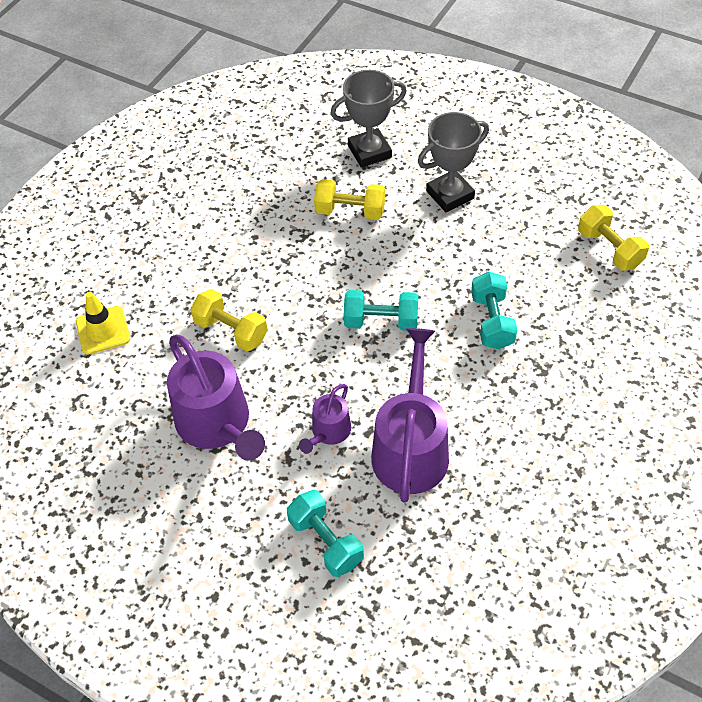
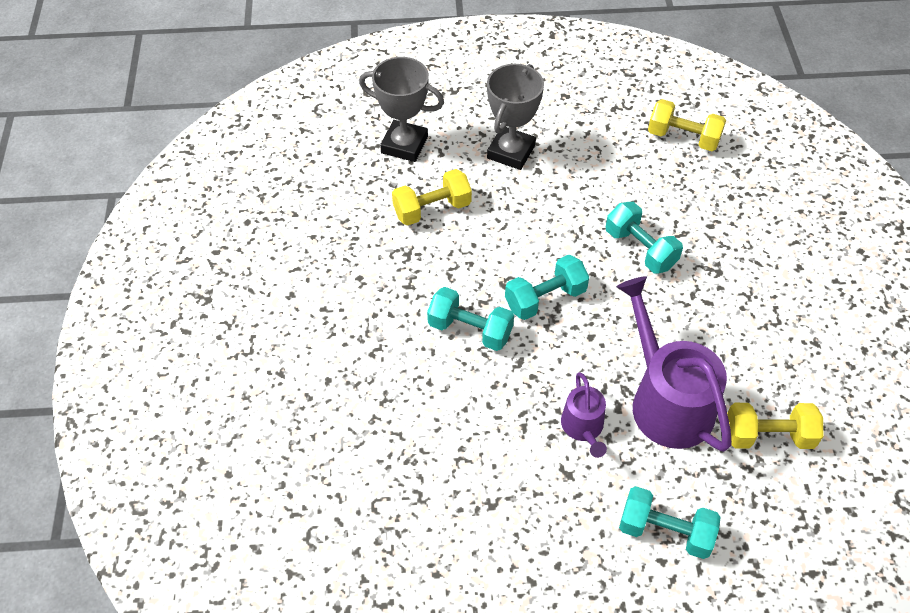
camera: 35 degrees left, 0 degrees up
(103, 330) = (278, 450): yellow traffic cone -> none
(217, 424) = (473, 479): purple watering can -> none
(231, 331) = (412, 381): yellow dumbbell -> yellow dumbbell (768, 436)
(304, 315) = (470, 330): none -> turquoise dumbbell
(369, 152) = (404, 145): grey trophy -> grey trophy turned 75 degrees clockwise

